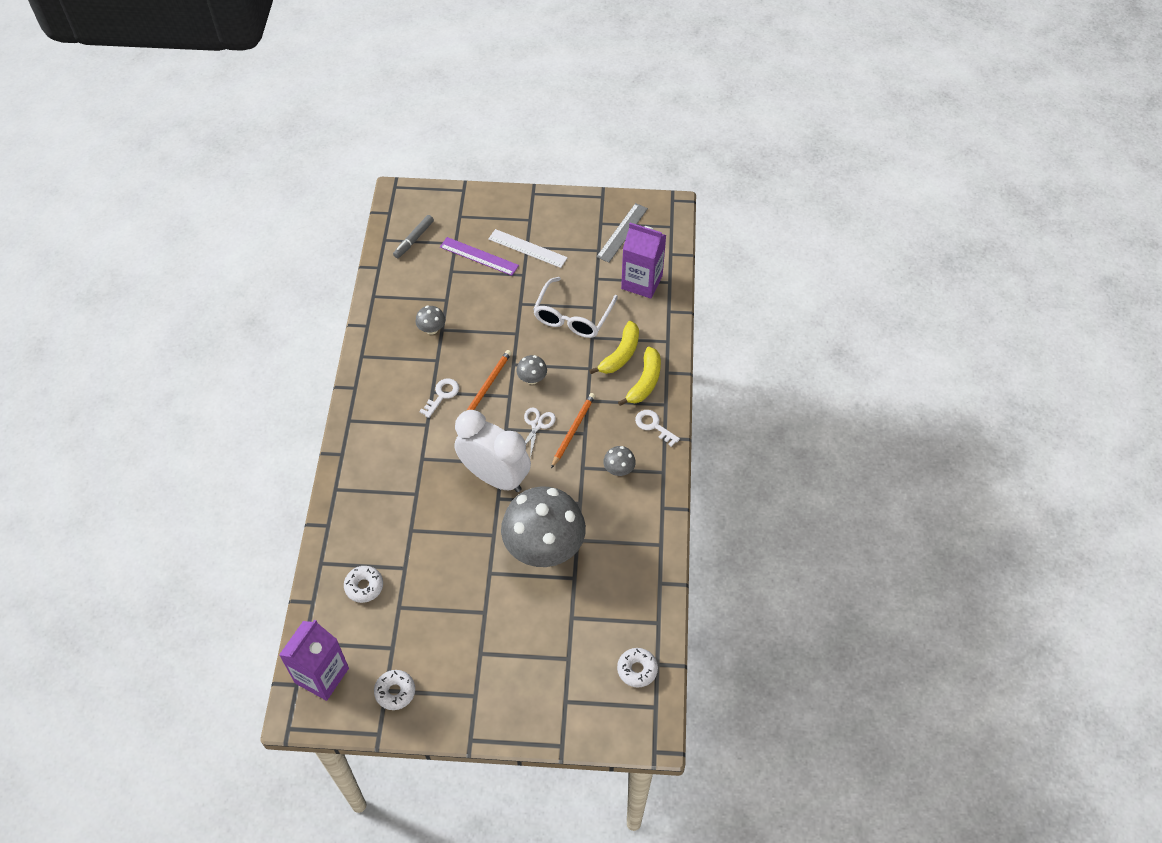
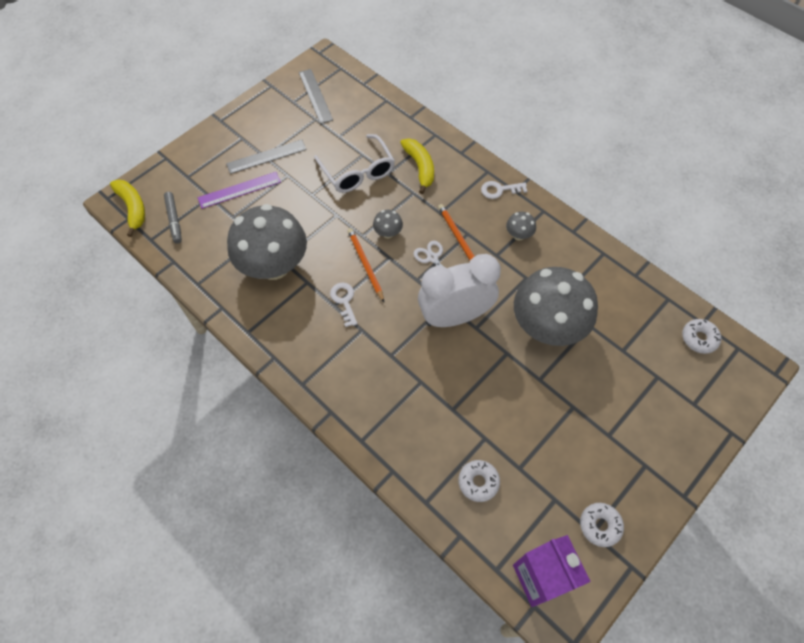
camera: 50 degrees left, 5 degrees up
(432, 329) = (274, 266): grey mushroom -> grey mushroom, size x2.49
(527, 248) = (266, 156): white ruler -> grey ruler
(642, 282) = (370, 114): purple carton -> none
(645, 382) = (457, 170): yellow banana -> yellow banana (133, 208)

